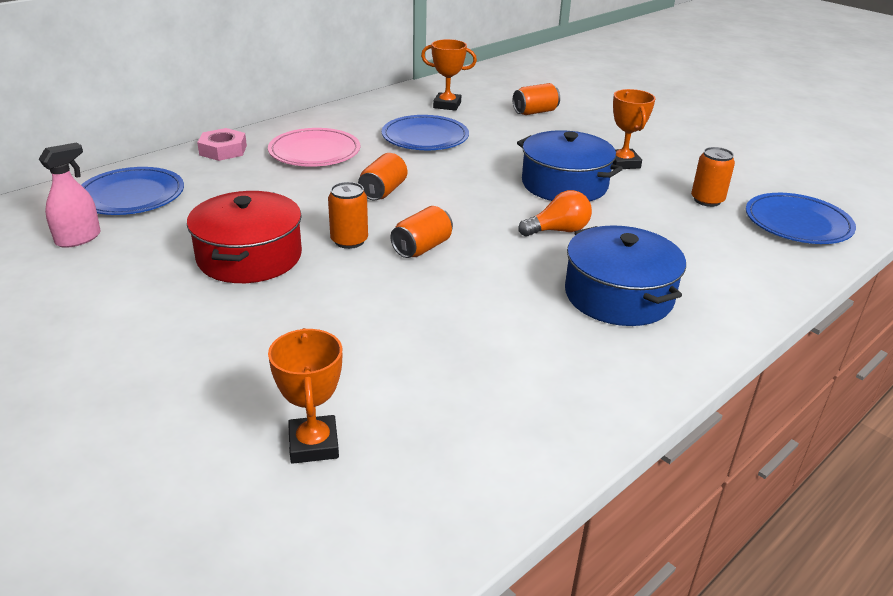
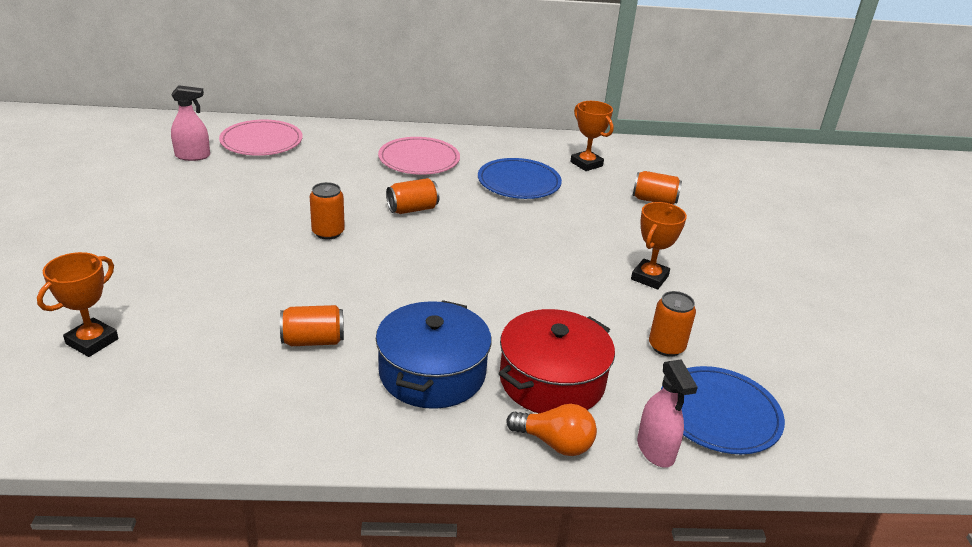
camera: 40 degrees right, 0 degrees up
(131, 196) = (261, 142): blue plate -> pink plate
(223, 150) = (363, 133): pink nut -> none
(249, 257) = (255, 212): red pot -> red pot (552, 380)
(422, 248) = (363, 261): orange can -> orange can (313, 341)
(558, 230) = (483, 301): orange light bulb -> orange light bulb (555, 443)
(564, 184) = (560, 270): blue pot -> none
(809, 262) = (655, 450): none -> pink spray bottle

